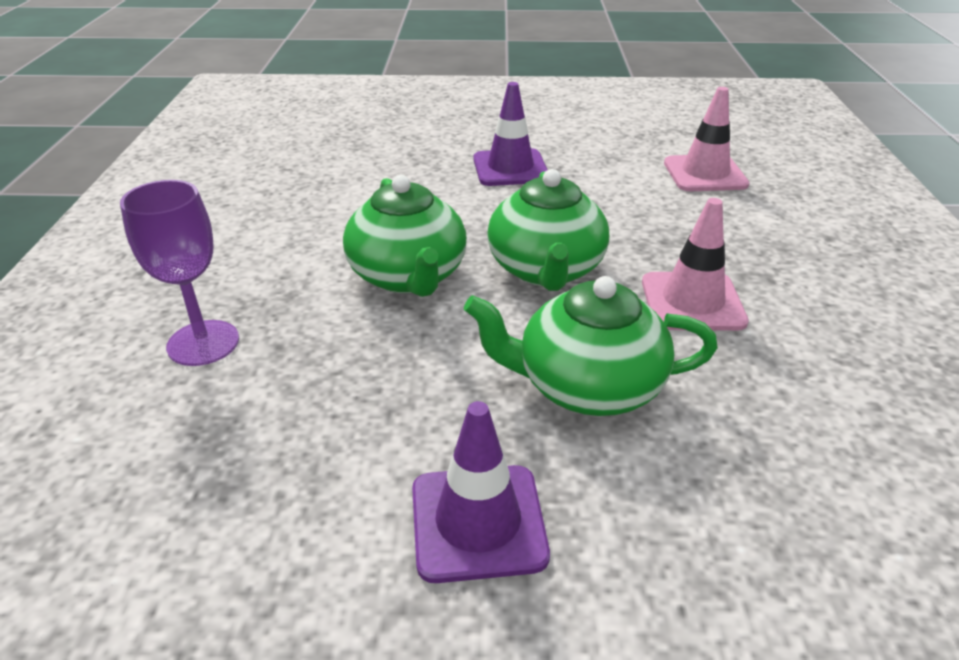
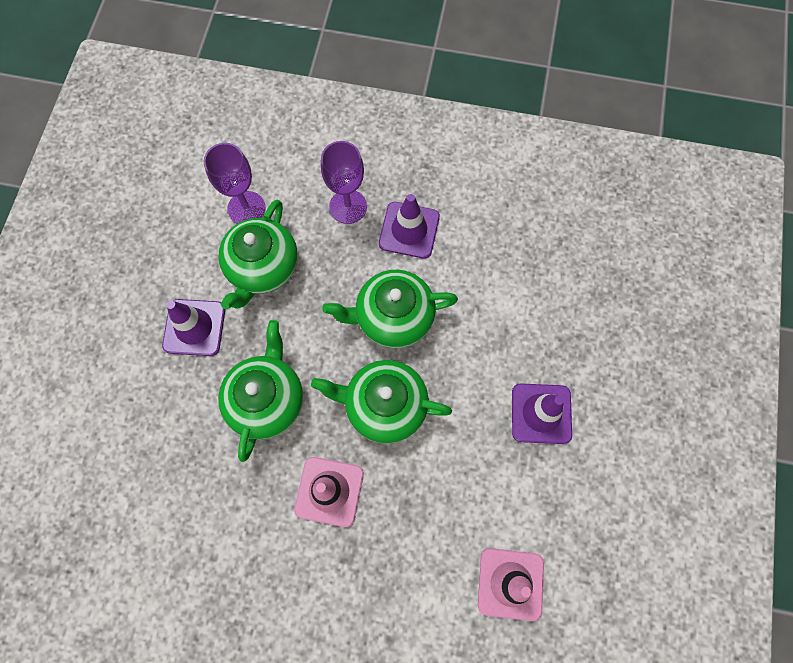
camera: 100 degrees right, 35 degrees up
(180, 487) = (246, 208): none -> purple goblet
(258, 276) = (409, 230): none -> purple traffic cone
(328, 436) = (262, 267): none -> green teapot

